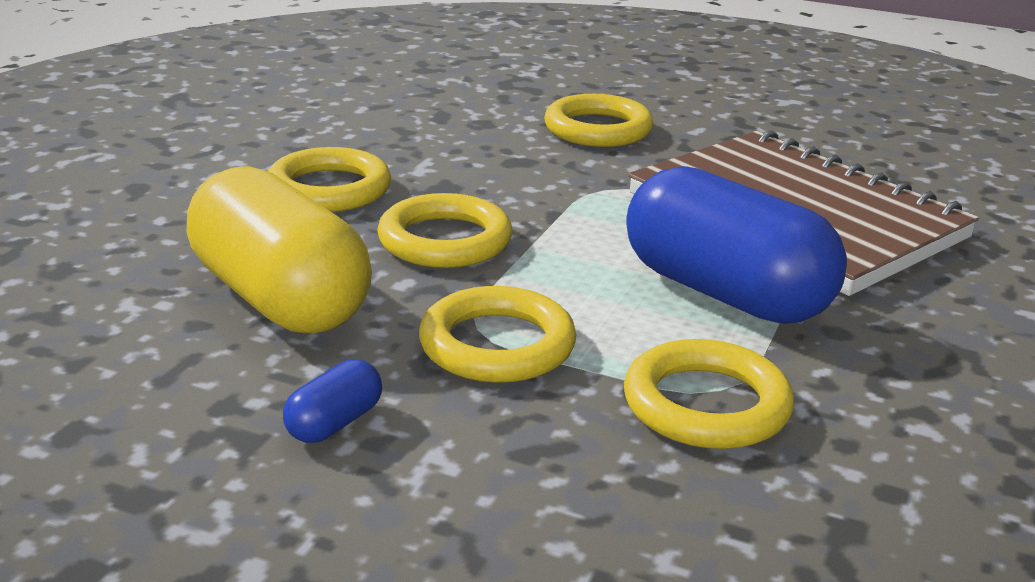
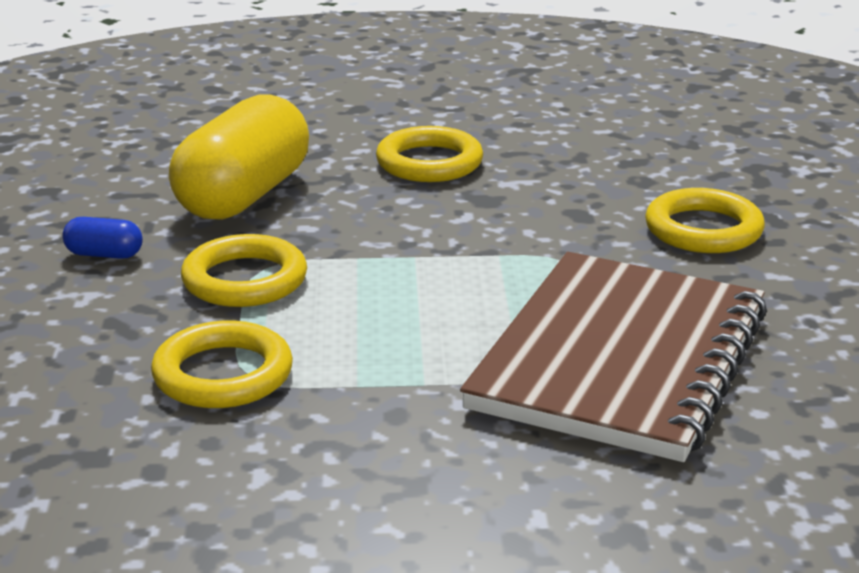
camera: 65 degrees right, 0 degrees up
(445, 240) = (389, 223): yellow ring -> none
(725, 293) = (416, 351): blue capsule -> none

